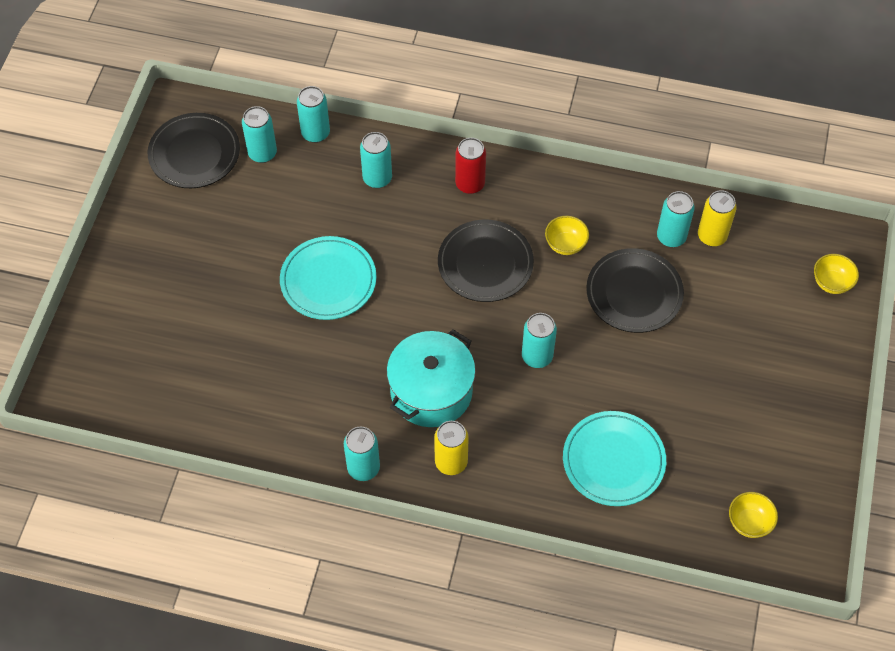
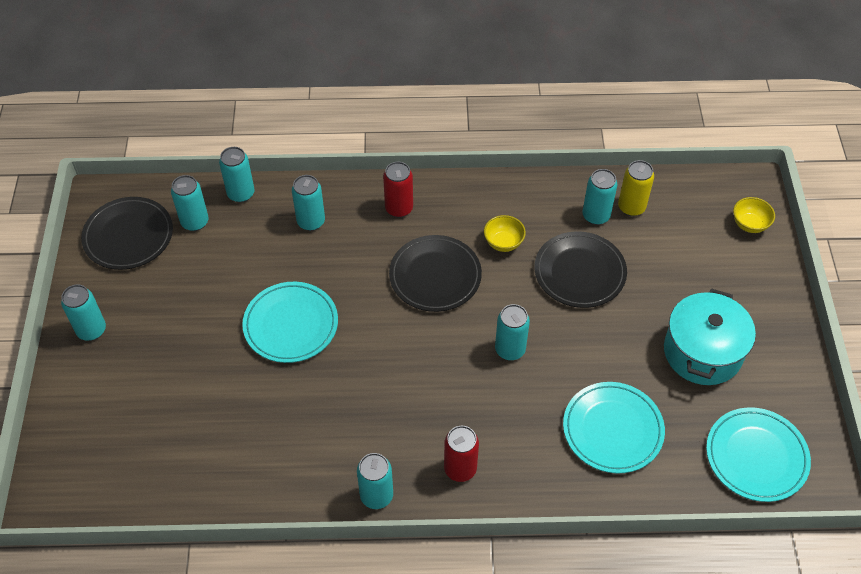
camera: 15 degrees left, 5 degrees down
(137, 242) = (91, 330): none -> turquoise can
(431, 391) = (420, 406): turquoise pot -> turquoise pot (702, 352)
(451, 462) = (460, 469): yellow can -> red can
(749, 522) = (756, 456): yellow bowl -> turquoise plate

